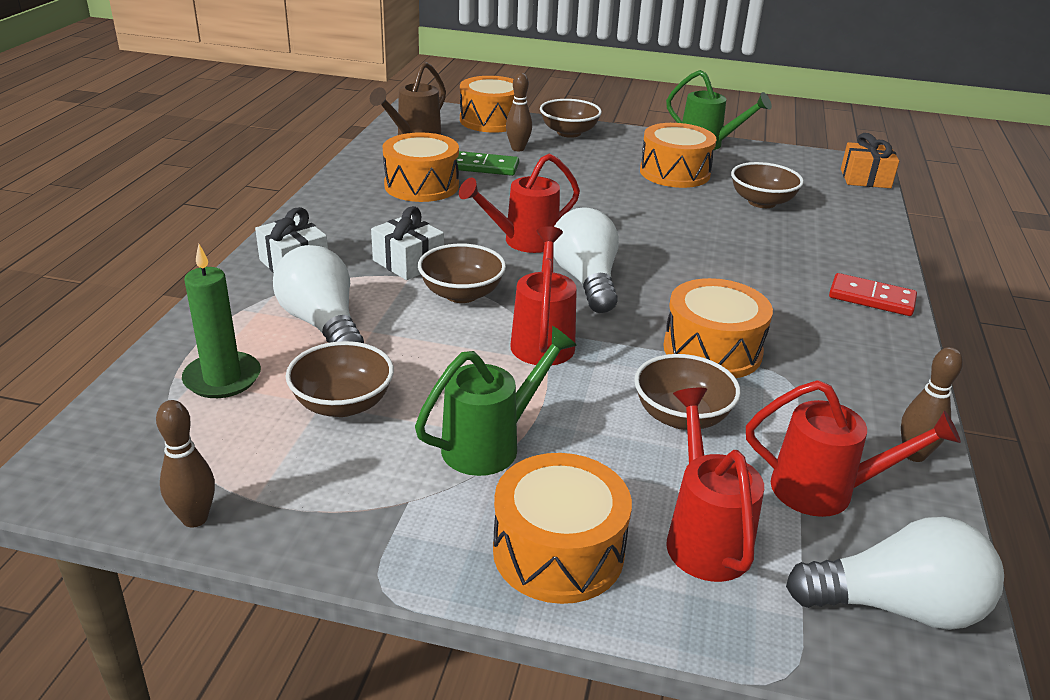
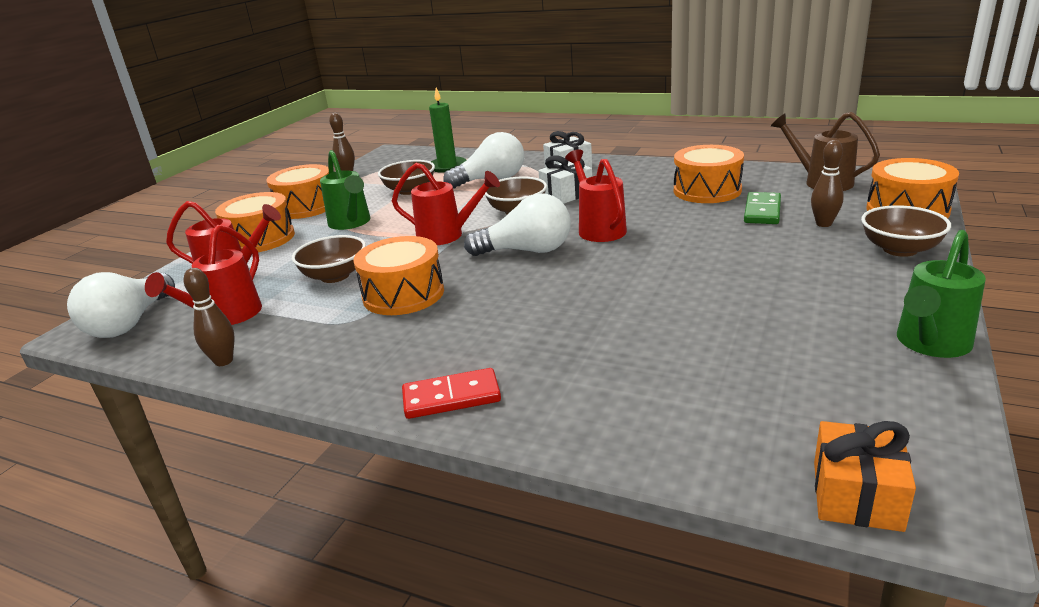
camera: 105 degrees right, 5 degrees down
(674, 173) = (795, 308): orange drum -> orange drum (306, 206)
(762, 202) = (715, 362): brown bowl -> none
(871, 298) = (451, 397): red domino -> red domino turned 45 degrees clockwise

